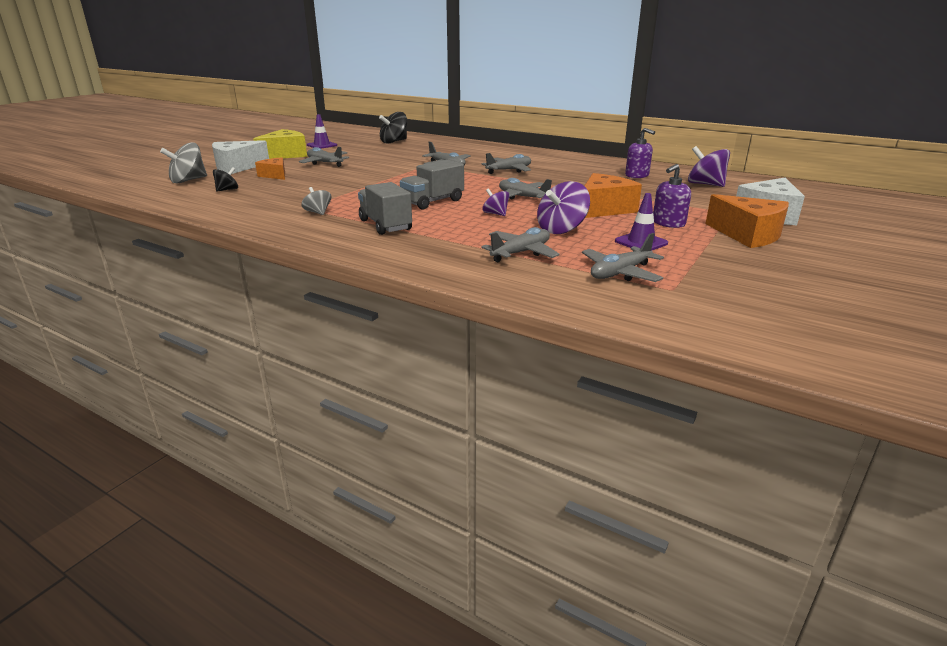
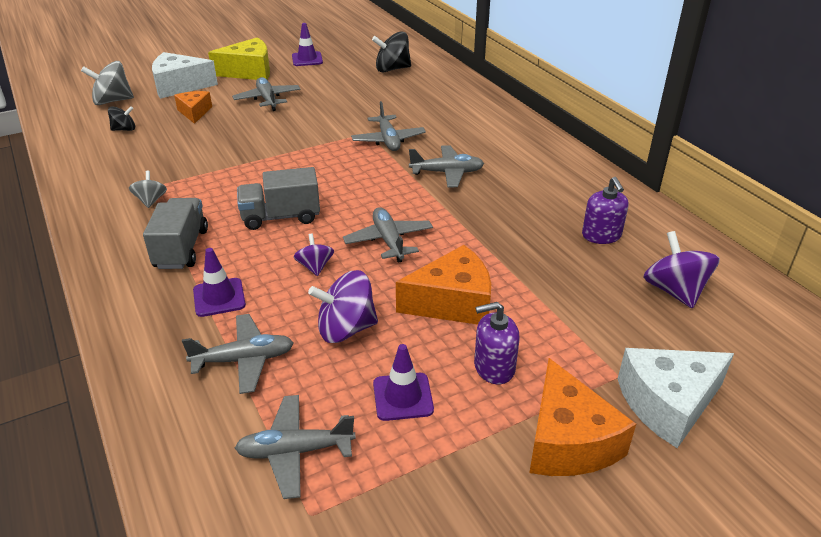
camera: 30 degrees right, 10 degrees up
(454, 236) = (219, 297): none -> purple traffic cone

